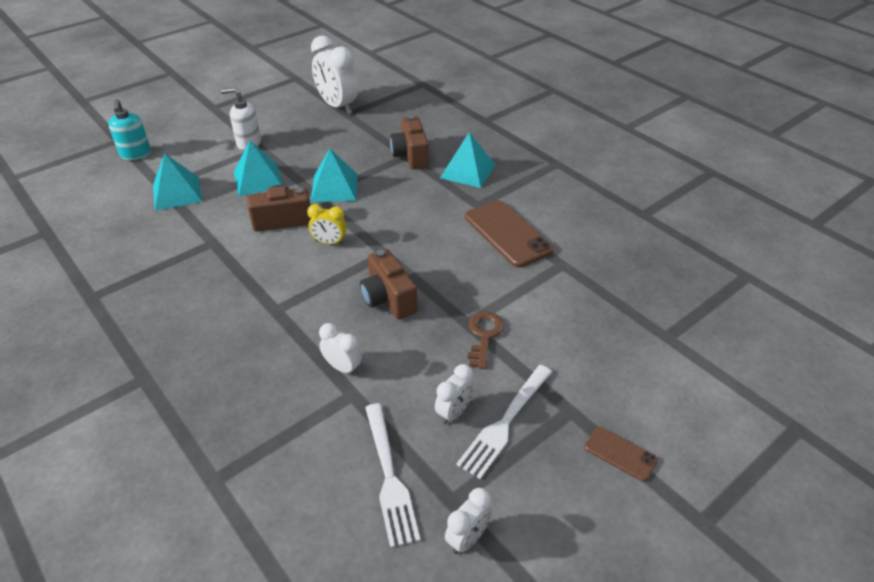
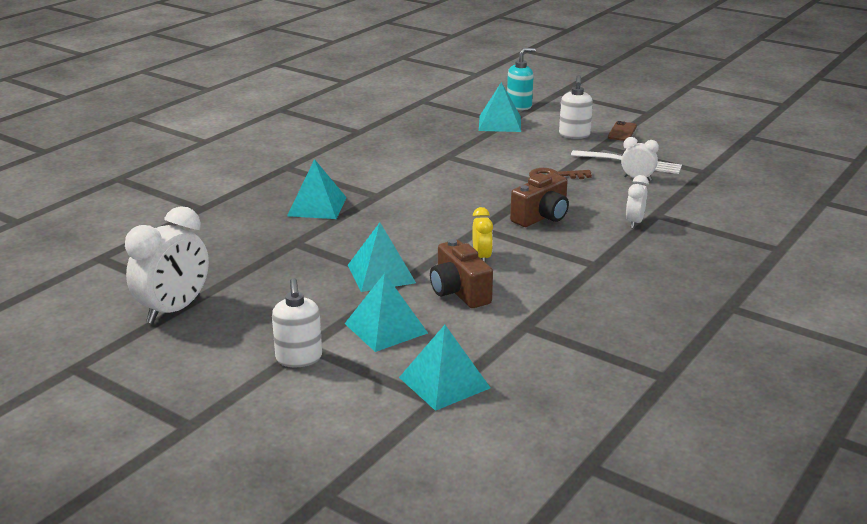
camera: 105 degrees left, 15 degrees down
(136, 154) = (362, 458): turquoise soap dispenser -> turquoise soap dispenser (519, 106)
(389, 477) = (710, 191): white fork -> none
(411, 155) = (295, 240): brown camera -> none
(468, 538) = (724, 165): white clock -> none
(507, 233) = (417, 179): brown phone -> none
(613, 393) = (574, 135): none -> white soap dispenser
(663, 328) = (499, 123): none -> turquoise pyramid

